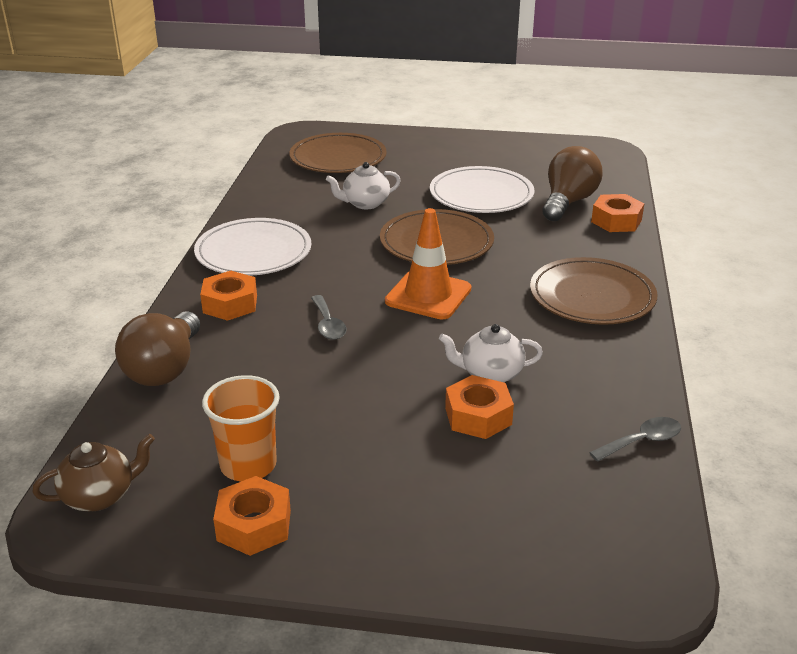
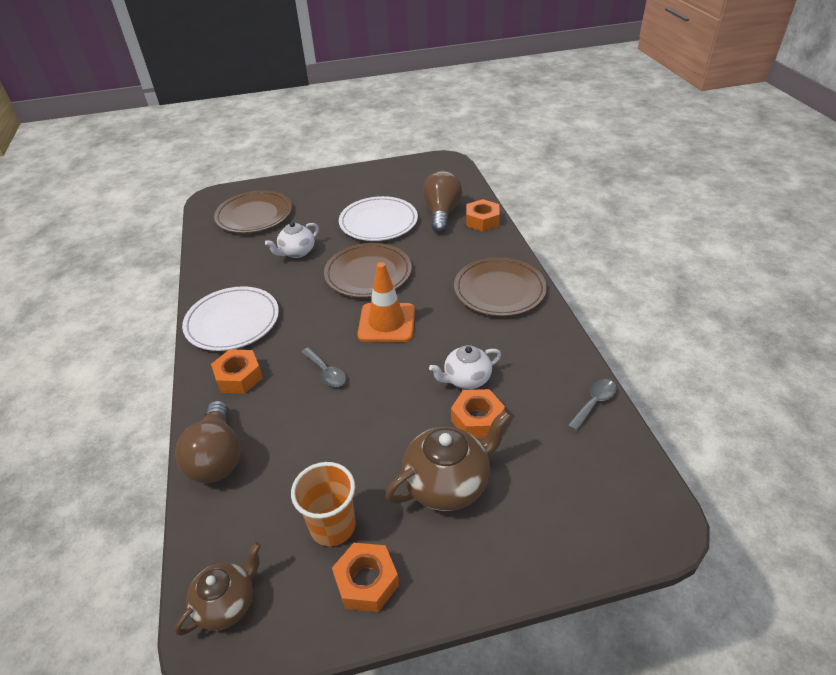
camera: 20 degrees left, 10 degrees up
(403, 466) = (448, 483): none -> brown teapot

